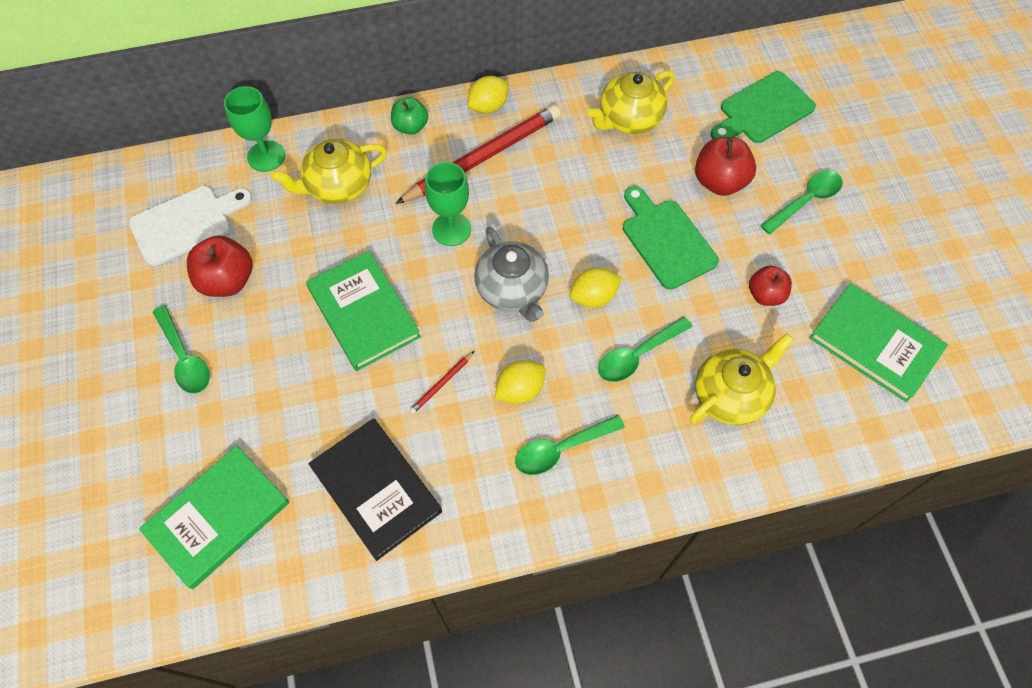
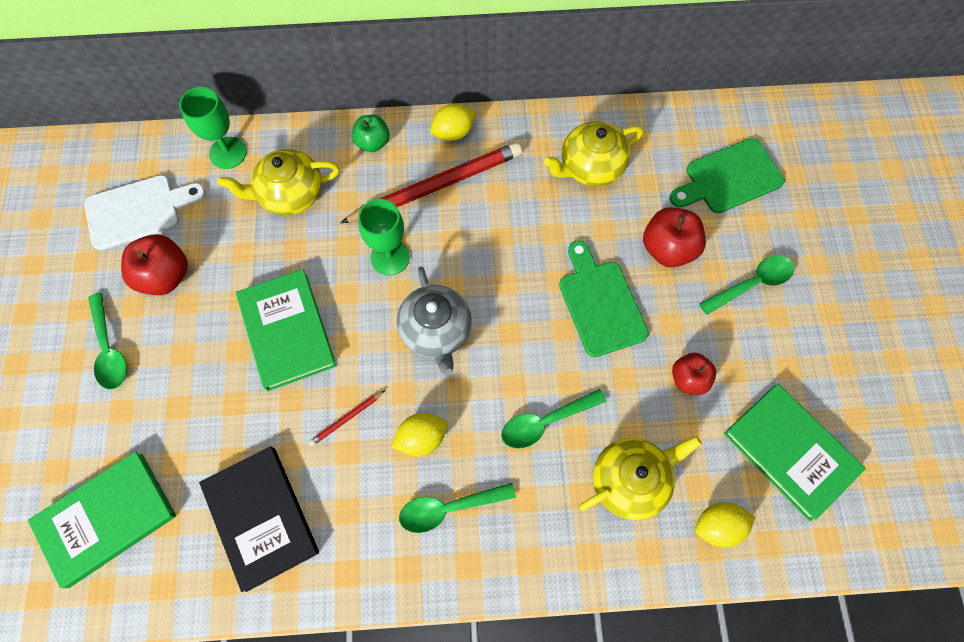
camera: 10 degrees right, 5 degrees up
(593, 297) = (514, 352): yellow lemon -> yellow lemon (718, 526)

